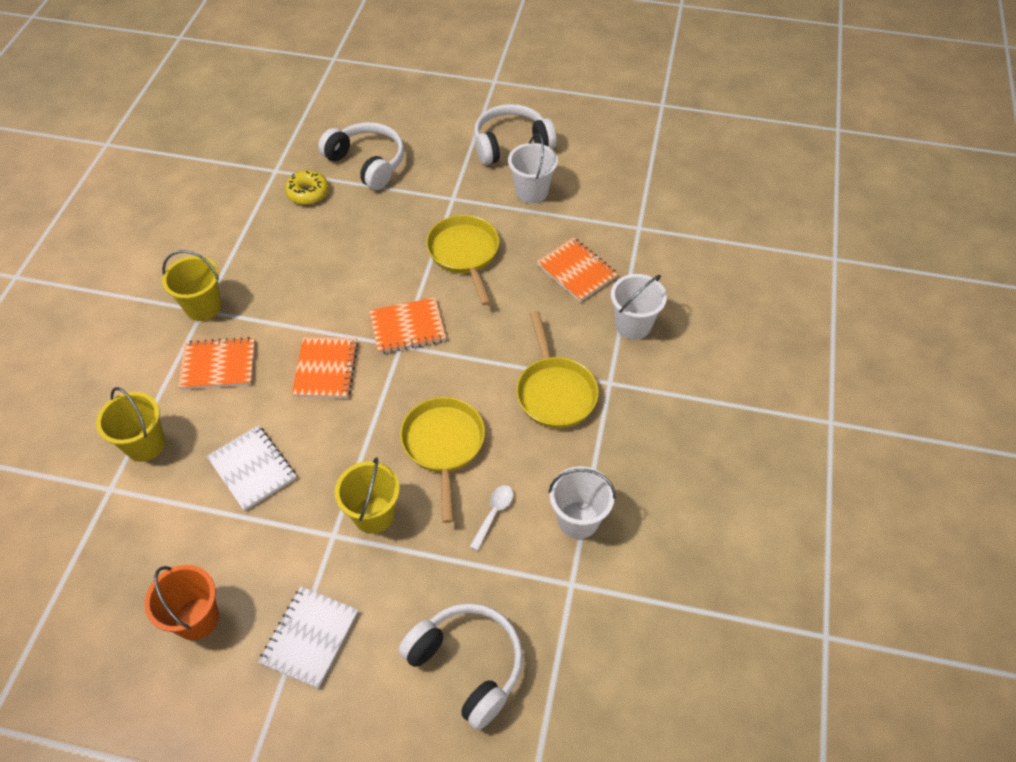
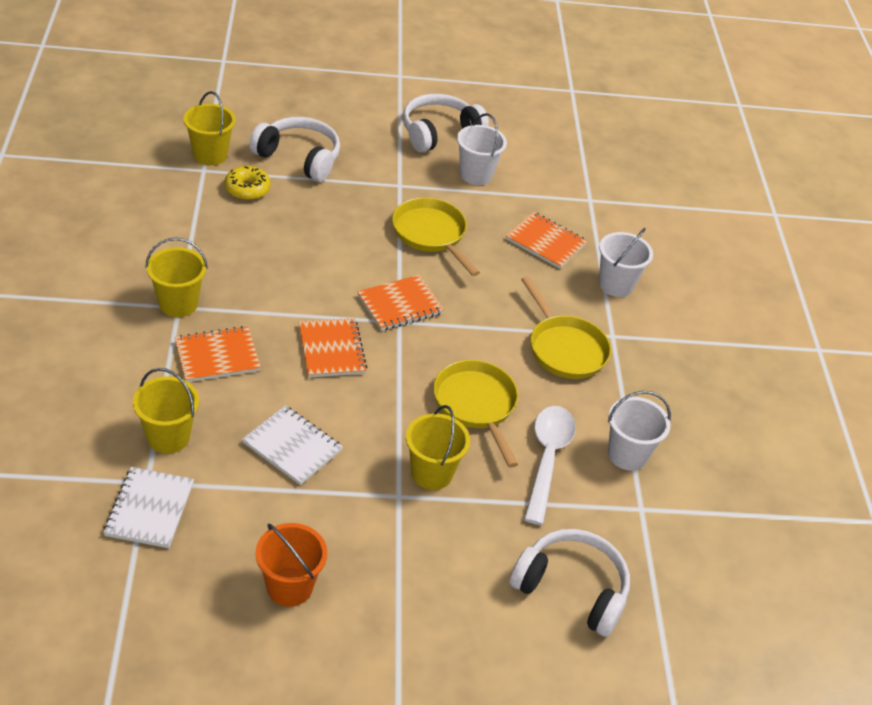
camera: 20 degrees left, 10 degrees down
(287, 155) = (210, 155): none -> yellow bucket
(310, 637) = (411, 587): white notebook -> white notebook (149, 509)
(493, 514) = (547, 459): white spoon -> white spoon, size x1.97

